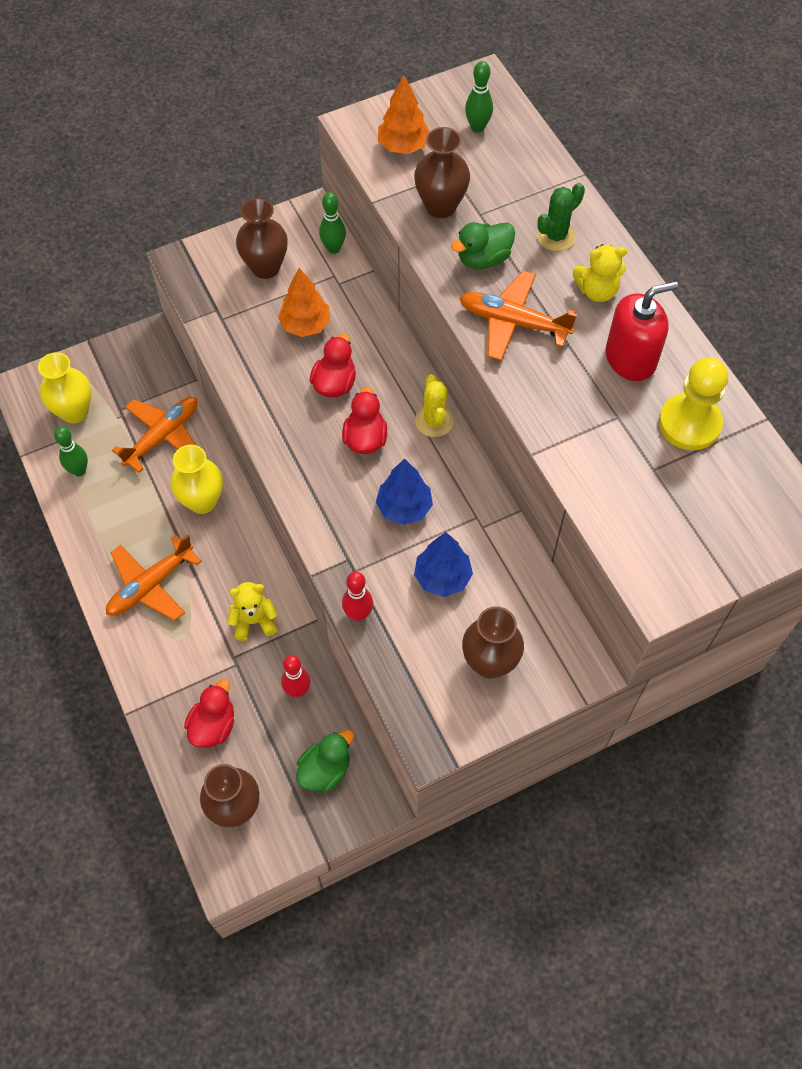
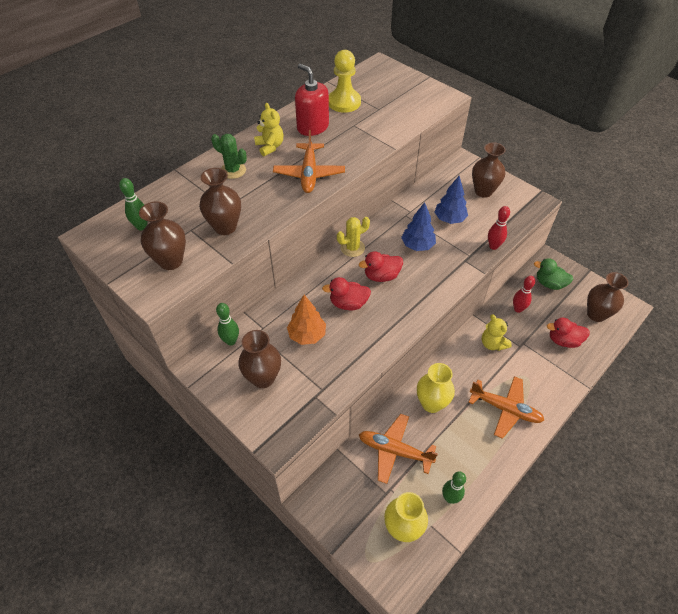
camera: 110 degrees left, 10 degrees down
(403, 146) = (171, 261): orange tree -> brown vase
(483, 259) = (264, 197): green duck -> none

